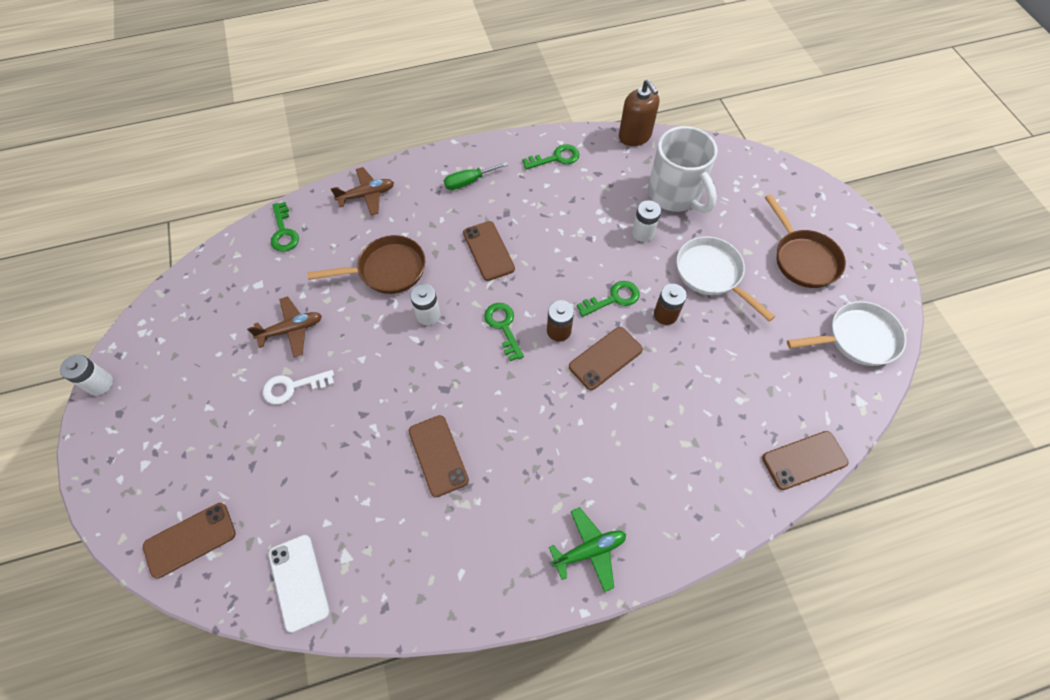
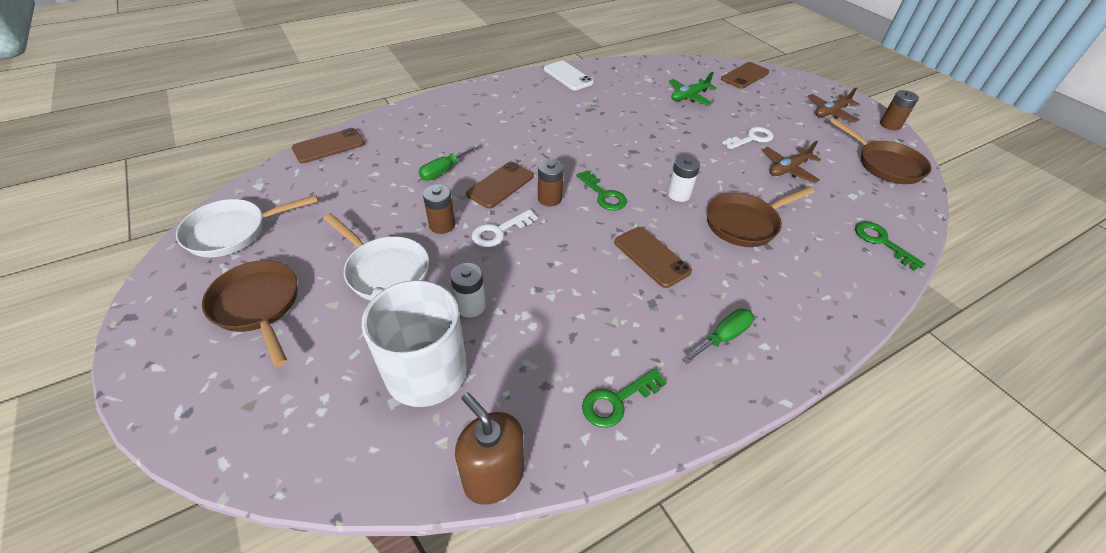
camera: 165 degrees right, 15 degrees down
(100, 384) = (890, 125): white battery -> brown battery
(181, 318) = (885, 165): none -> brown pan
(299, 582) = (668, 70): white phone -> white phone (568, 76)
(367, 195) = (834, 296): brown plane -> brown plane (830, 112)
(438, 455) = (617, 119): brown phone -> none
(589, 550) = (496, 94): green plane -> green plane (689, 96)
(613, 298) = (499, 231): green key -> white key
(665, 391) = (443, 171): none -> green screwdriver

